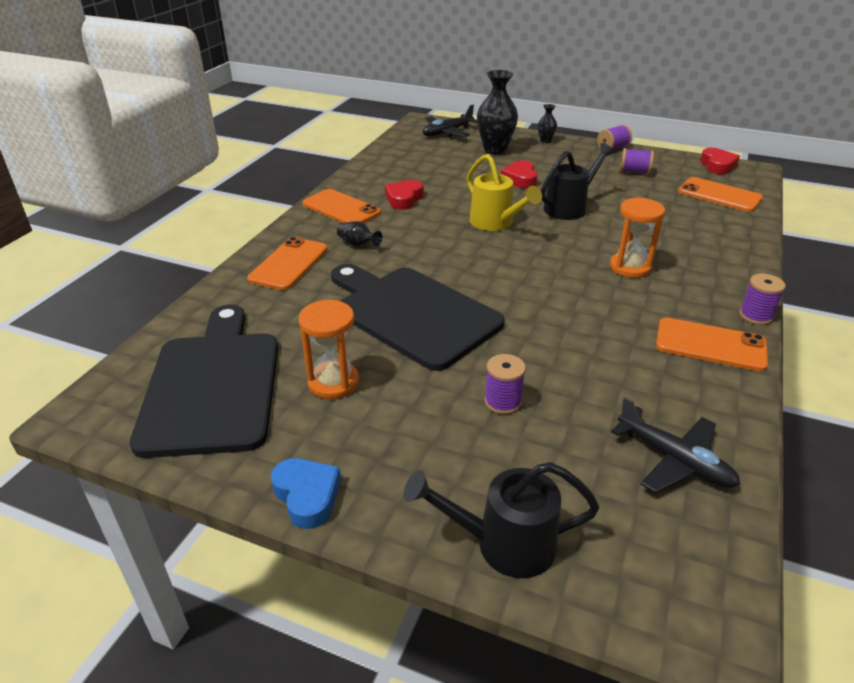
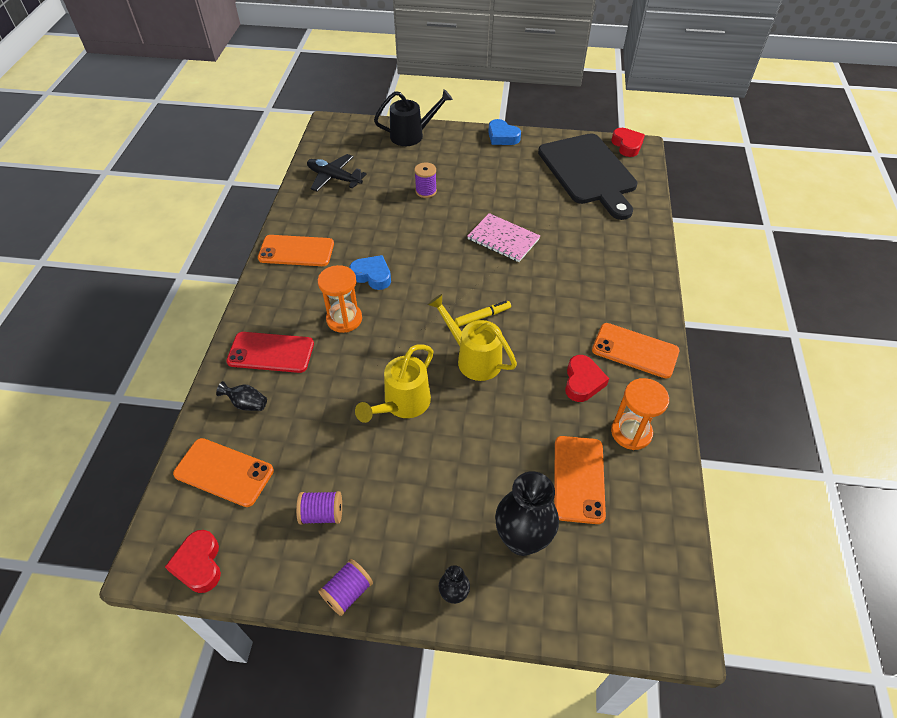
camera: 165 degrees right, 15 degrees up
(289, 264) = (623, 268): orange phone -> orange phone (578, 479)
(333, 382) = (524, 185): orange hourglass -> orange hourglass (631, 432)
(358, 244) = (584, 301): black vase -> black vase (246, 404)
(412, 313) = (503, 239): black cutting board -> pink notebook
(447, 132) = (614, 588): black plane -> none
(474, 248) = (482, 316): none -> yellow marker
(520, 179) = (468, 457): red heart -> red heart (627, 145)
(569, 207) = (402, 404): black watering can -> yellow watering can
(597, 301) = (372, 275): none -> blue heart
(707, 253) = (271, 352): none -> red phone
(755, 316) = (255, 283): purple spool -> none

